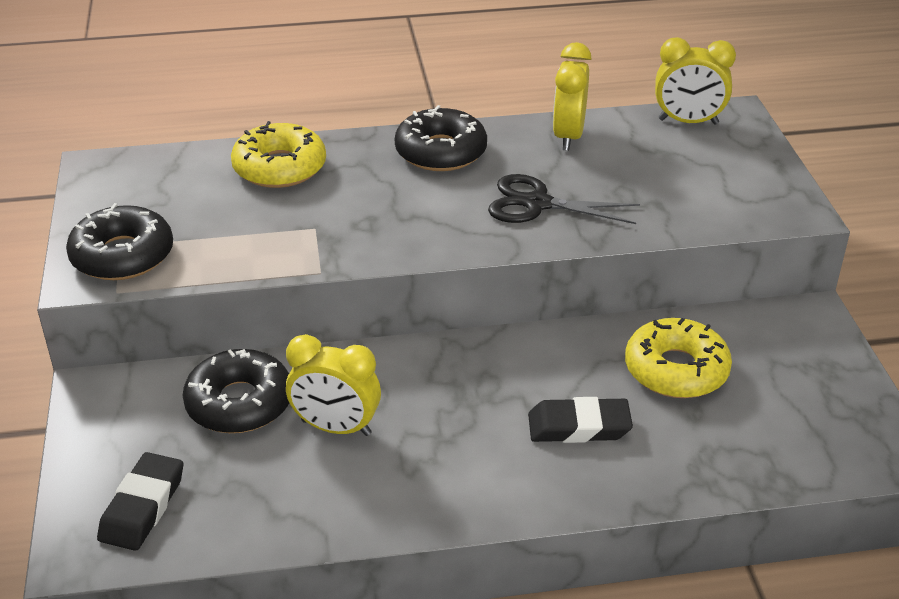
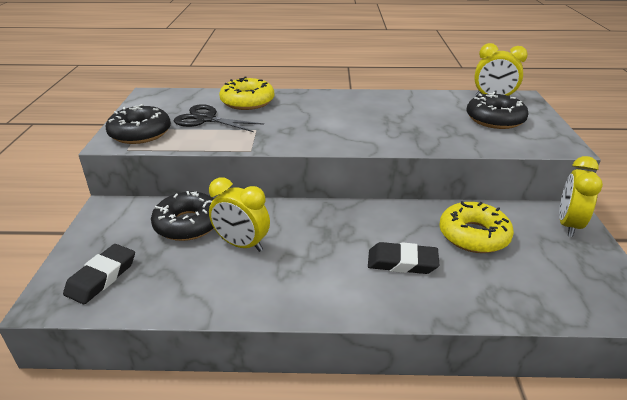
camera: 10 degrees right, 5 degrees down
(441, 152) = (341, 101): black donut -> black donut (495, 119)
(537, 203) = (393, 129): black scissors -> black scissors (206, 119)
(568, 136) = (419, 100): yellow clock -> yellow clock (568, 225)

